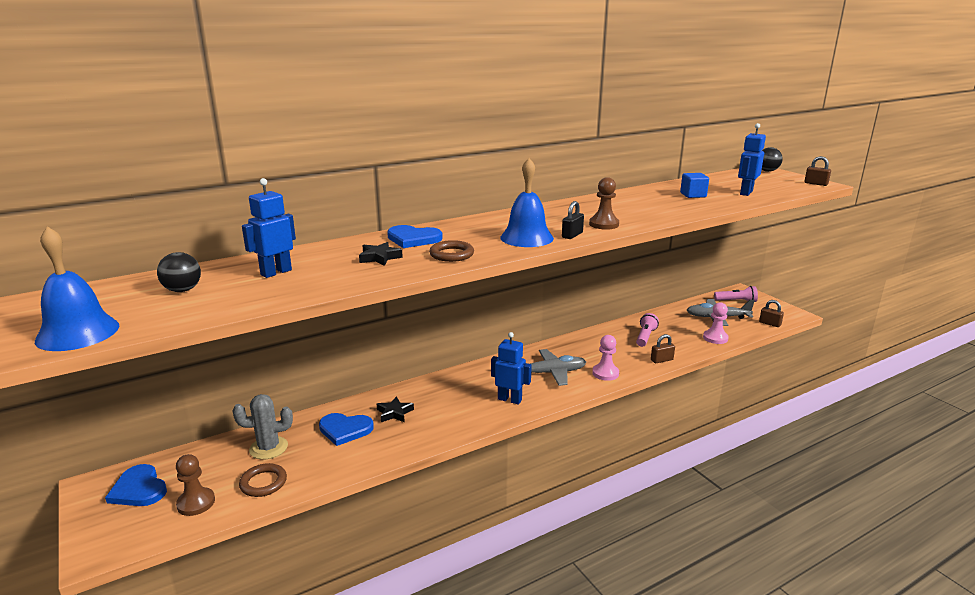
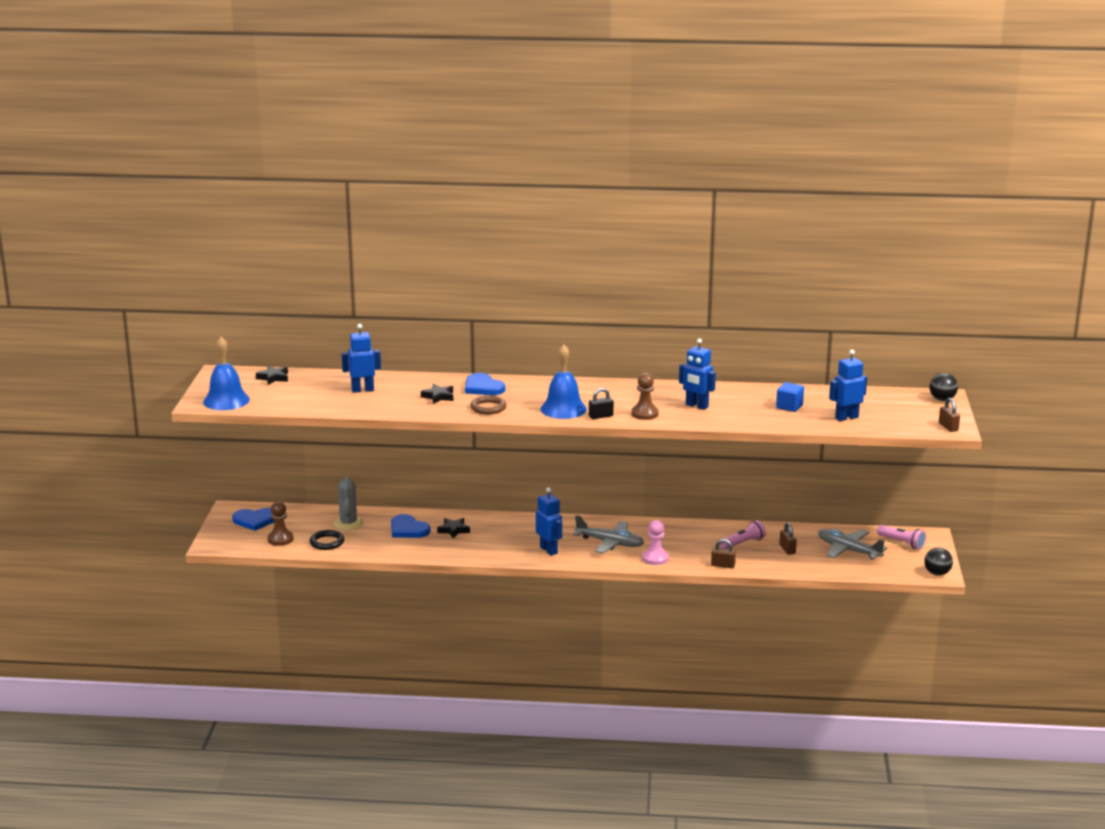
camera: 35 degrees right, 0 degrees up
(130, 288) = (273, 378): none -> black star
(139, 489) = (255, 520): blue heart -> blue heart turned 90 degrees counterclockwise
(182, 290) = (299, 388): black ball -> black ball (937, 573)
(263, 483) = (327, 542): brown ring -> black ring
(268, 448) = (348, 523): grey cactus -> grey cactus turned 60 degrees clockwise
(629, 210) = (696, 406): none -> blue robot
(715, 338) = (809, 566): pink pawn -> none
(770, 323) = (892, 572): brown padlock -> brown padlock (787, 549)

